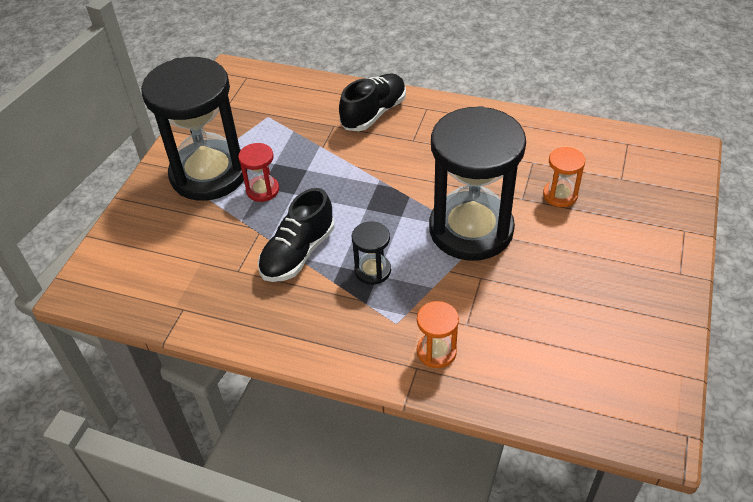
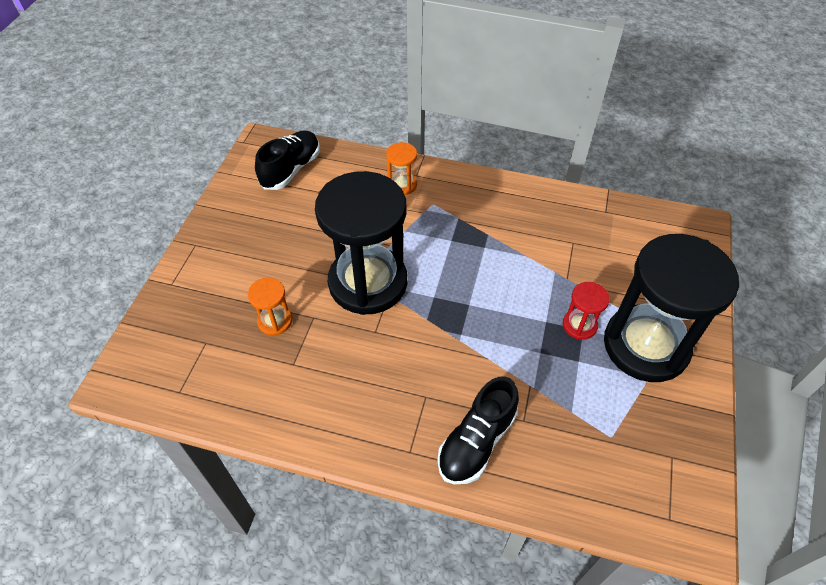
camera: 175 degrees right, 5 degrees up
(298, 253) = (524, 258): black shoe -> black shoe (291, 170)
(372, 270) = (456, 243): black hourglass -> none

